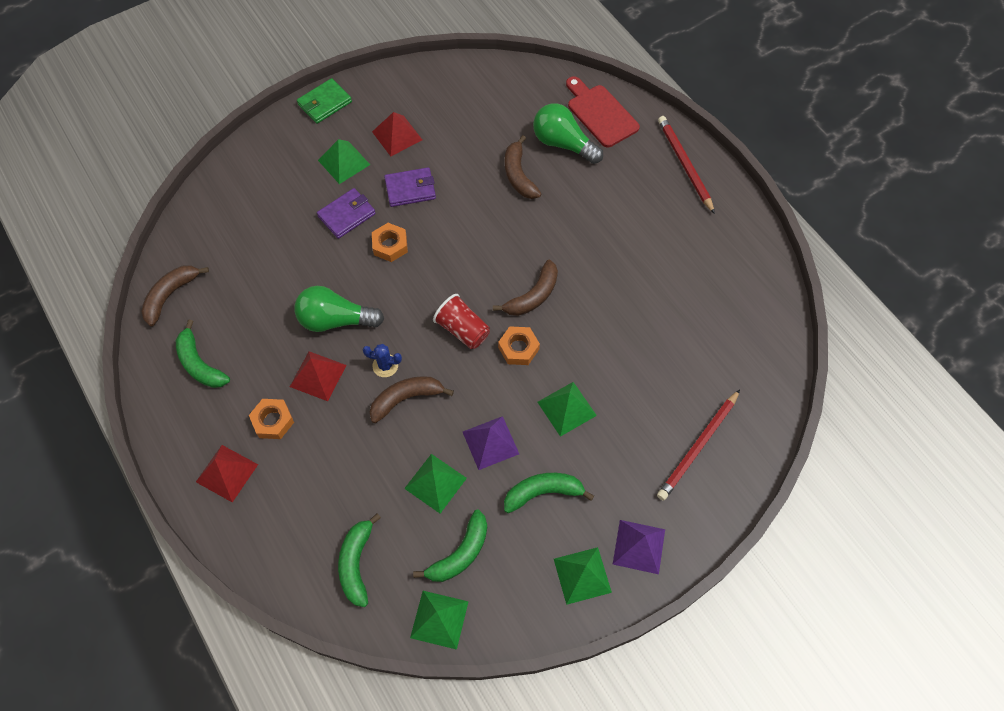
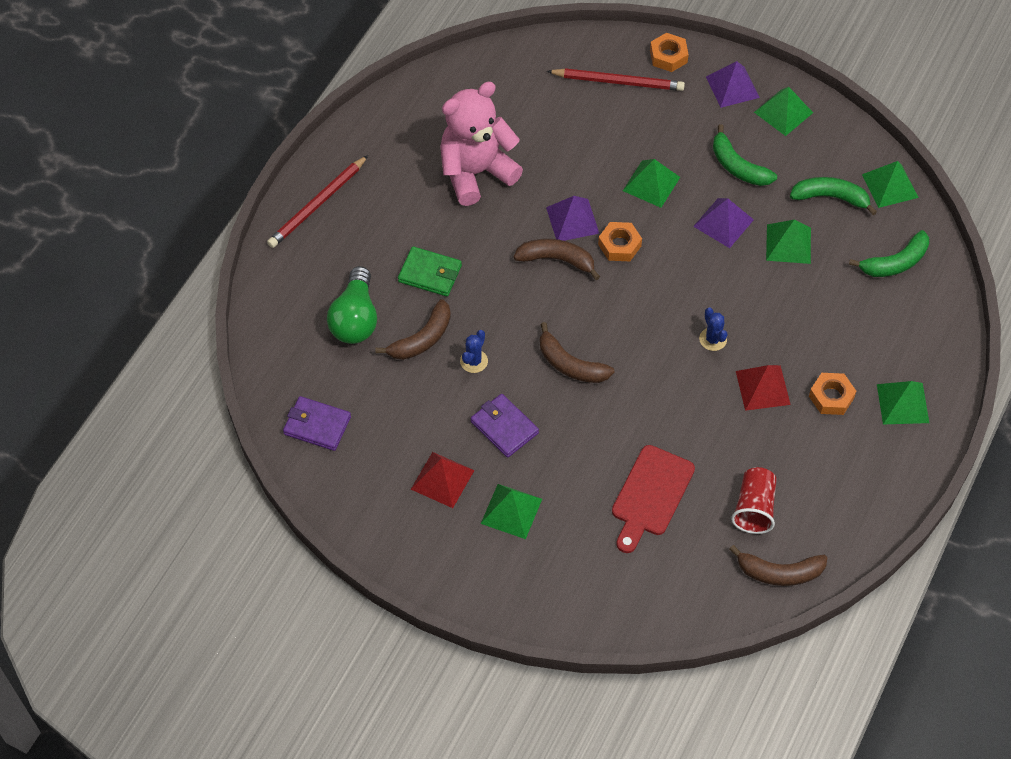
camera: 120 degrees left, 5 degrees down
(200, 364) = (826, 494): green banana -> none
(227, 473) = (902, 403): red pyramid -> green pyramid
(325, 103) = (443, 580): green wallet -> green wallet (430, 273)
(336, 320) = (697, 407): green light bulb -> none
(346, 215) = (575, 468): purple wallet -> purple wallet (317, 425)
(390, 245) = (584, 407): orange nut -> orange nut (668, 56)
(406, 399) = (731, 305): brown banana -> brown banana (570, 364)
(463, 330) = (632, 297): red cup -> red cup (754, 508)
(478, 197) = (474, 361): none -> blue cactus
(565, 327) = (572, 220): none -> purple pyramid
(600, 113) = (292, 304): red cutting board -> red cutting board (650, 495)
(655, 283) = (476, 173): none -> pink teddy bear

